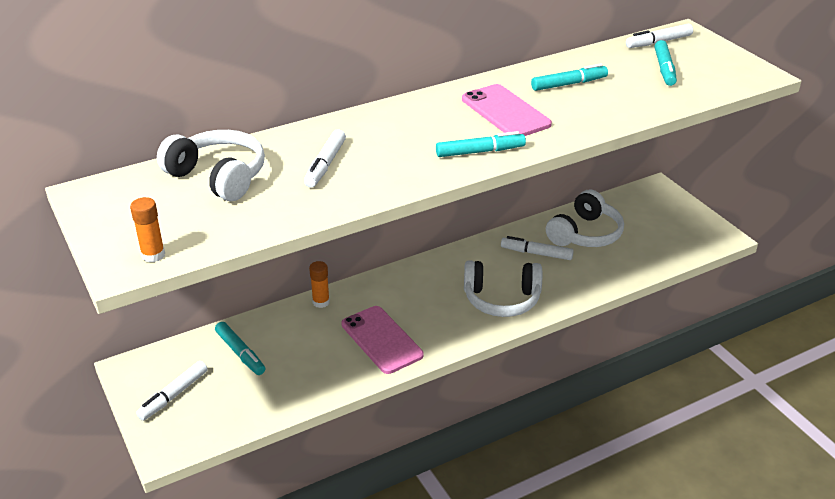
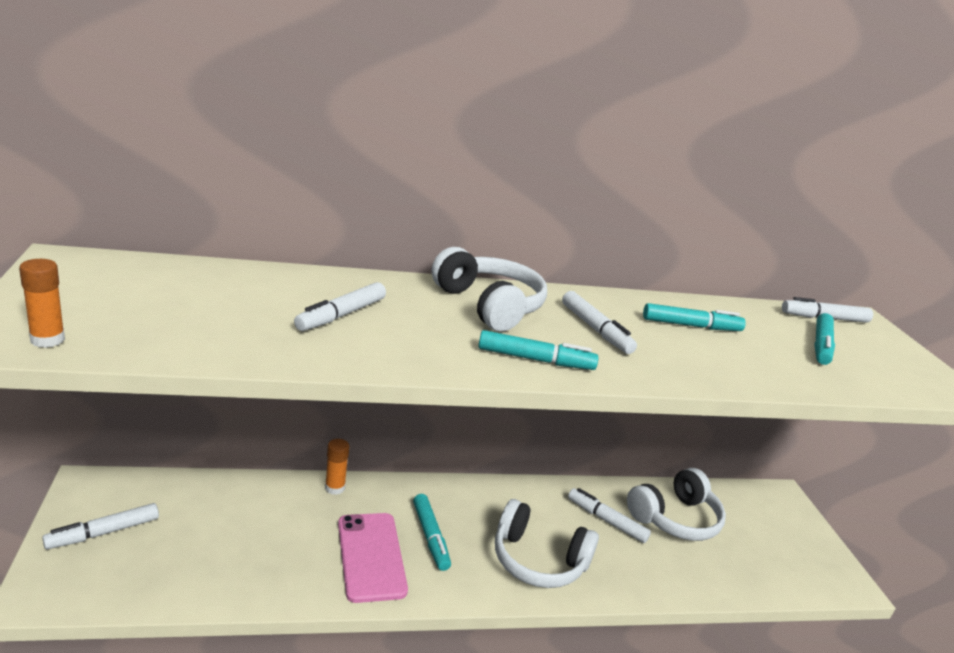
camera: 15 degrees right, 10 degrees down
(218, 177) = (213, 289): white headphones -> white headphones (489, 305)
(240, 353) = (210, 512): turquoise marker -> turquoise marker (430, 536)
(505, 112) = (595, 329): pink phone -> white marker

